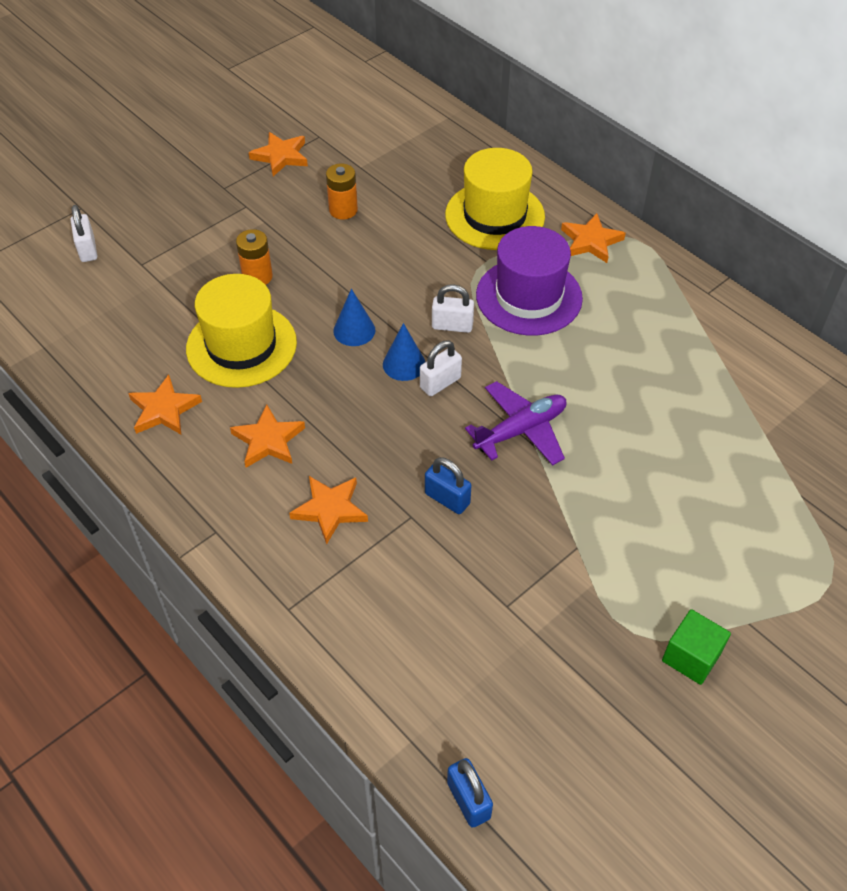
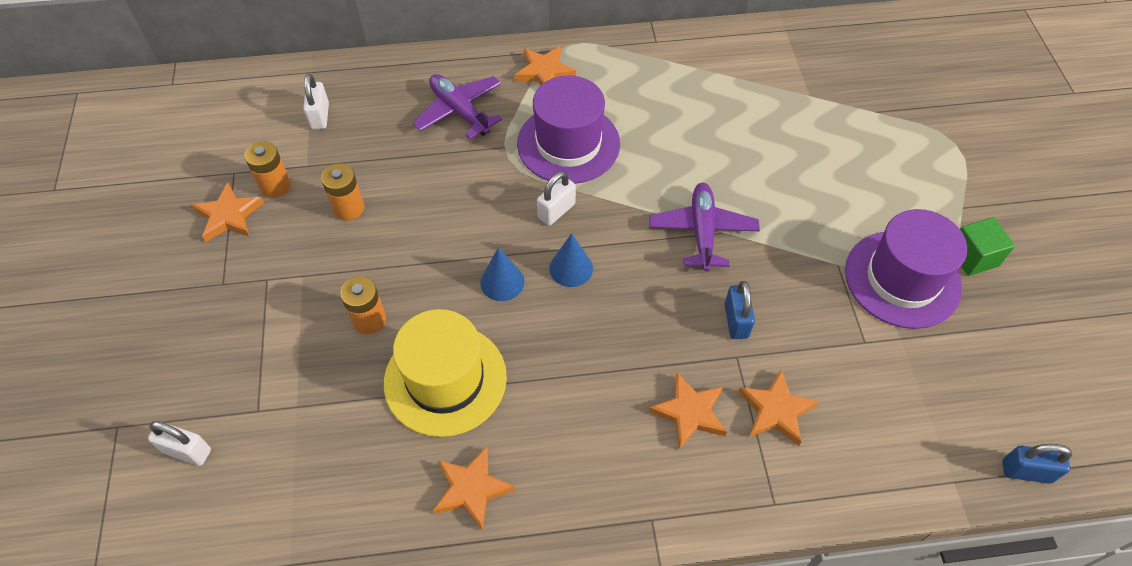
camera: 55 degrees left, 5 degrees up
(268, 440) = (577, 419): orange star -> orange star (776, 410)
(327, 162) = (275, 186): none -> orange battery
(440, 383) = (612, 255): white padlock -> white padlock (320, 116)
(447, 499) = (736, 321): blue padlock -> blue padlock turned 75 degrees counterclockwise
(495, 216) = (459, 111): yellow hat -> purple plane
(607, 606) = (902, 279): none -> purple hat

